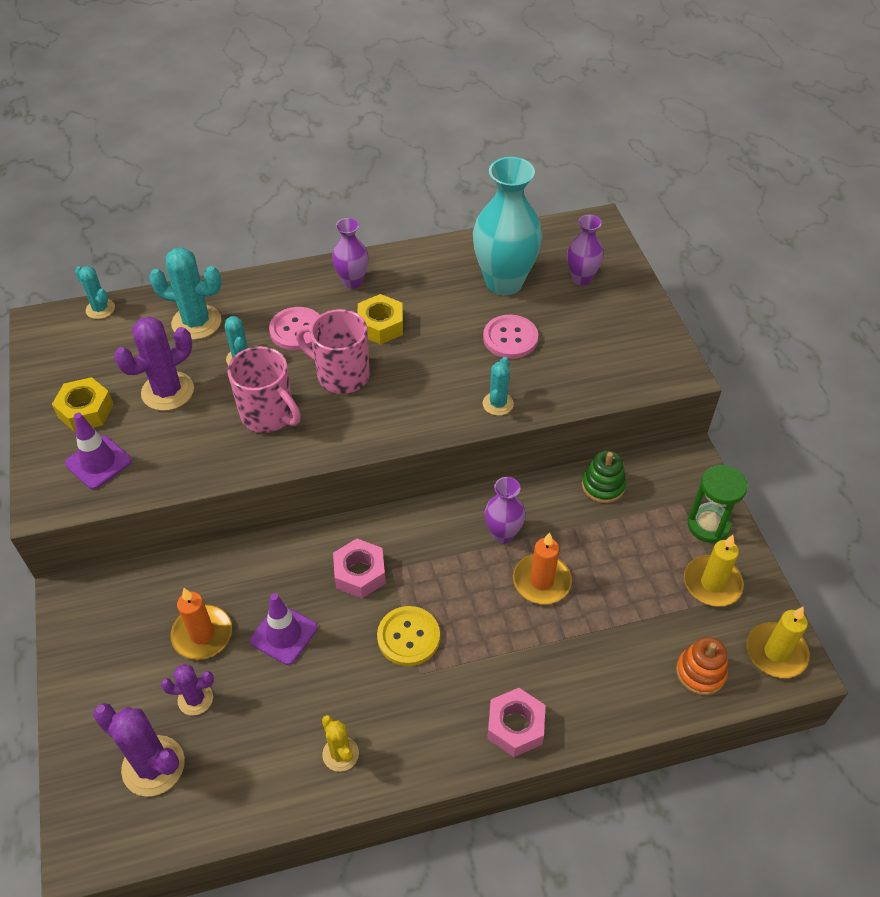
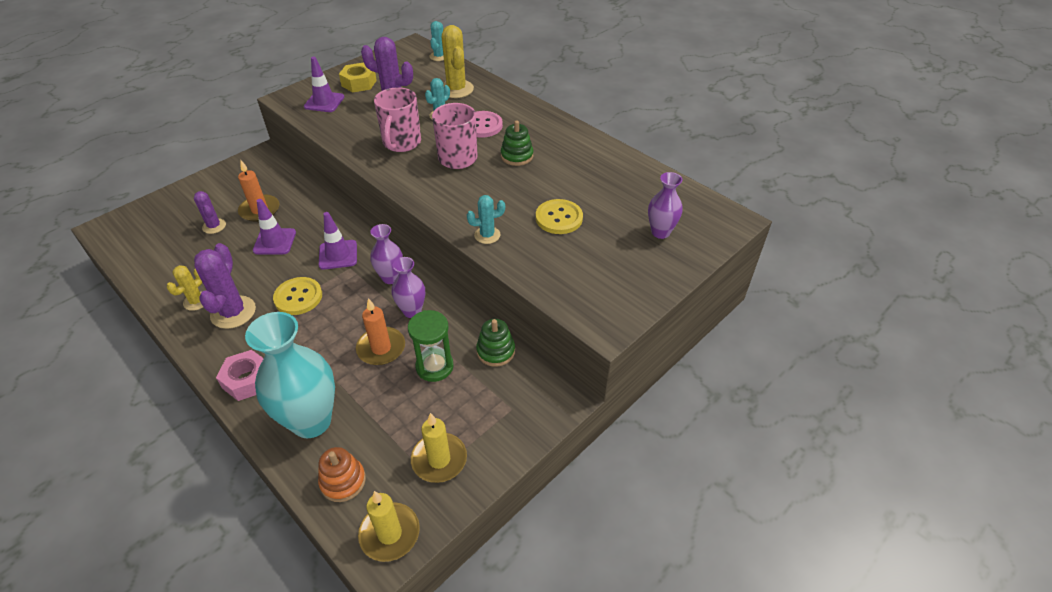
camera: 60 degrees right, 5 degrees down
(153, 766) = (164, 229): purple cactus -> purple cactus (233, 312)
(196, 322) = (456, 89): turquoise cactus -> yellow cactus
(352, 282) = (546, 130): purple vase -> purple vase (391, 278)
(360, 573) = (338, 255): pink nut -> purple traffic cone
(380, 325) = (517, 156): yellow nut -> green stacking toy
(504, 282) = (614, 194): turquoise vase -> turquoise vase (311, 421)
(510, 338) = (559, 218): pink button -> yellow button
(708, 525) = (500, 436): green hourglass -> green hourglass (434, 366)

